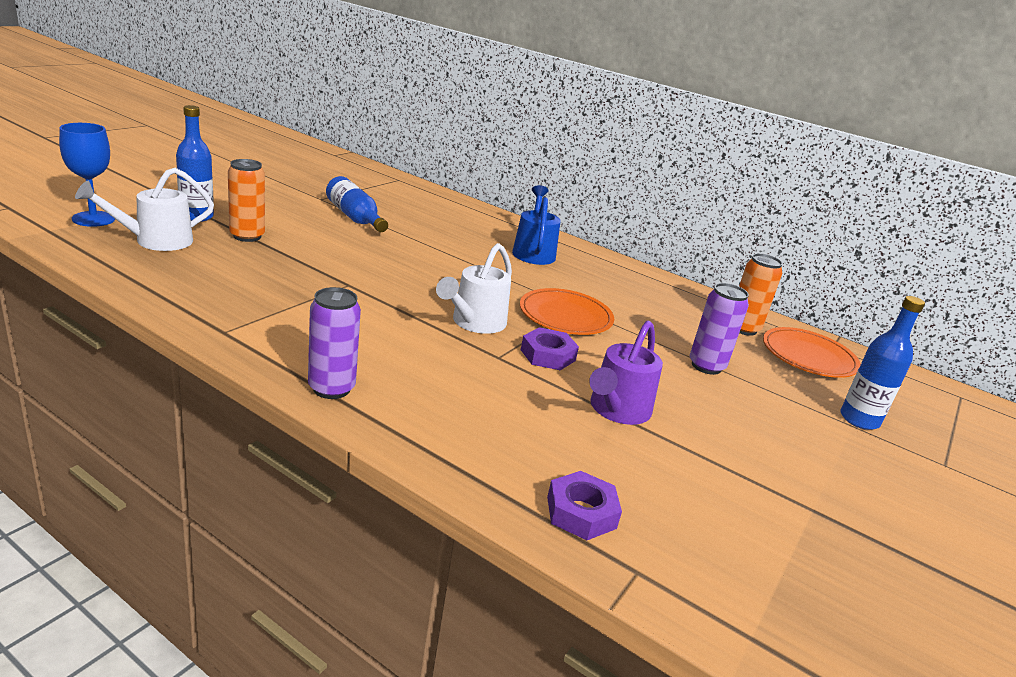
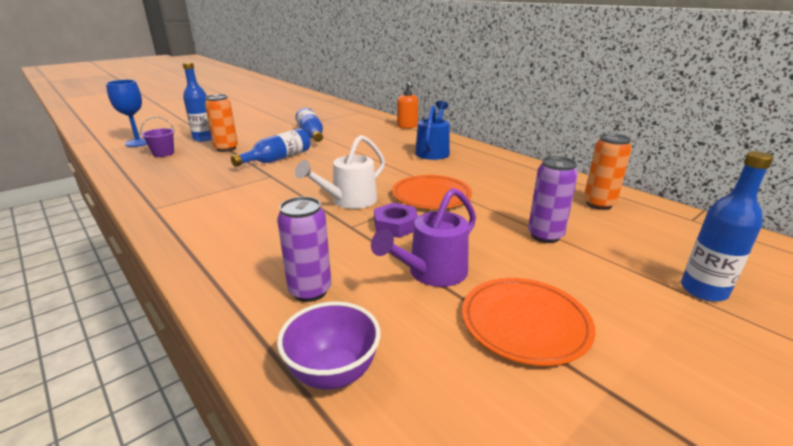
camera: 20 degrees right, 0 degrees up
(154, 241) = (163, 153): white watering can -> purple bucket
(331, 388) = (195, 249): purple can -> purple can (310, 291)
(337, 257) = (278, 159): none -> blue bottle
(478, 210) = (407, 126): none -> orange soap dispenser
(581, 512) = (333, 373): purple nut -> purple bowl
(808, 356) = (661, 228): orange plate -> orange plate (525, 323)

